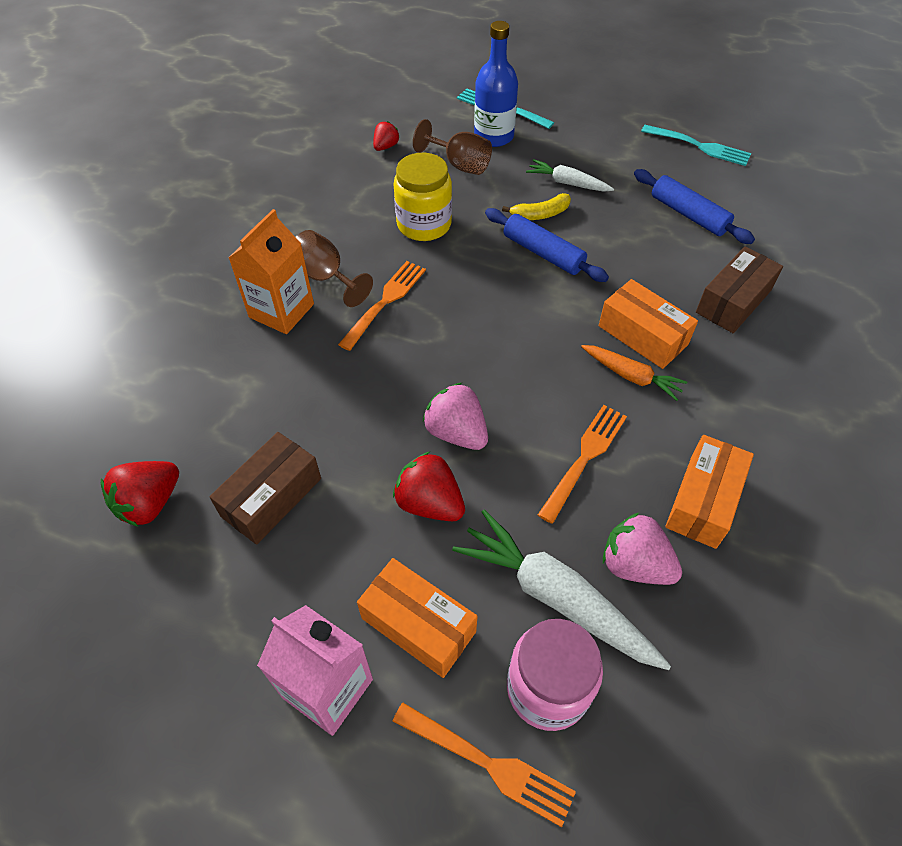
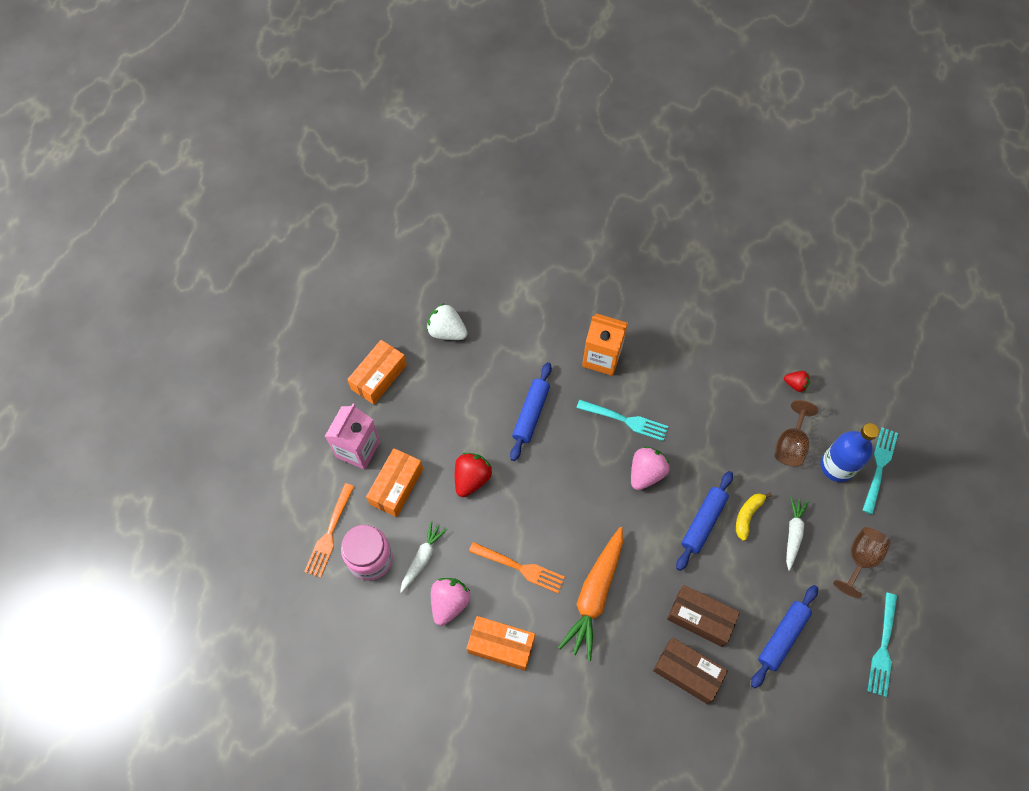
camera: 80 degrees right, 10 degrees up
(150, 503) = (447, 331): red strawberry -> white strawberry
(271, 497) = (461, 392): brown box -> brown box (700, 618)
(326, 277) = (639, 377): brown goblet -> brown goblet (860, 559)
(342, 407) = (531, 414): none -> blue rolling pin
(385, 302) = (625, 420): orange fork -> turquoise fork
(424, 224) = (711, 431): yellow jar -> none
(456, 432) = (525, 486): pink strawberry -> pink strawberry (646, 473)
(540, 214) = (747, 515): yellow banana -> yellow banana turned 60 degrees clockwise
(555, 597) = (422, 558): white carrot -> white carrot, size x0.57
(631, 376) = (594, 595): orange carrot -> orange carrot, size x1.76
(642, 335) = (635, 602): orange box -> orange box (379, 377)

